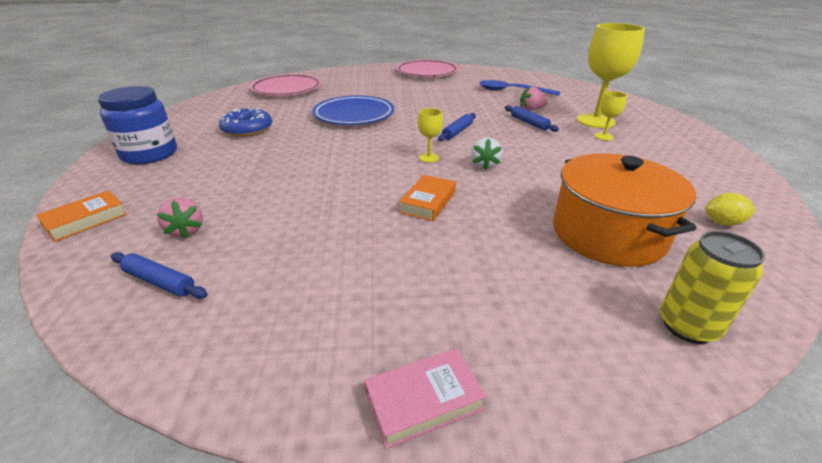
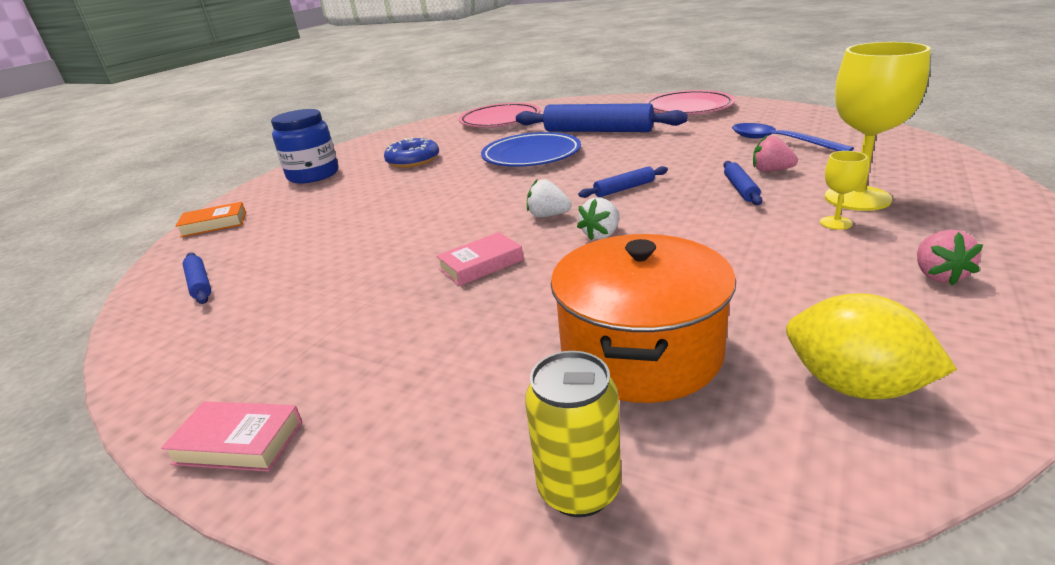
camera: 35 degrees right, 5 degrees down
(186, 230) = (261, 247): pink strawberry -> pink strawberry (938, 275)
(382, 92) = (598, 131): none -> blue rolling pin
(428, 202) = (481, 265): orange book -> pink book
(429, 158) = (548, 215): yellow goblet -> white strawberry
(722, 222) = (853, 386): yellow lemon -> yellow lemon, size x1.78

